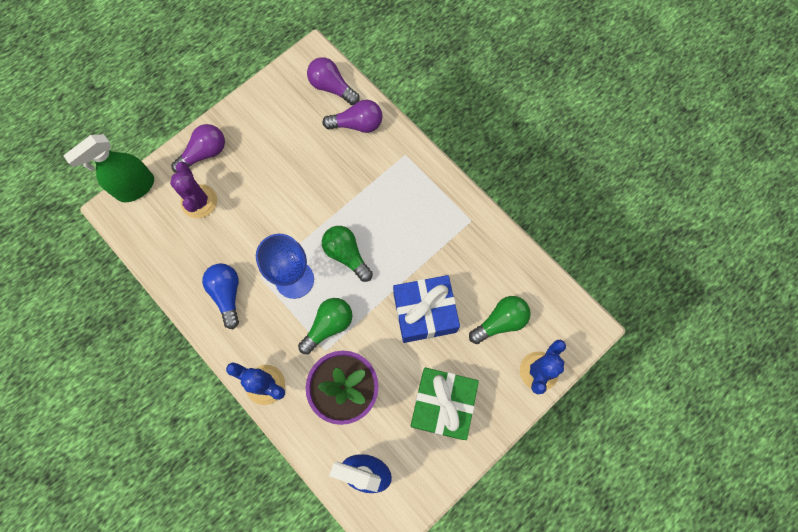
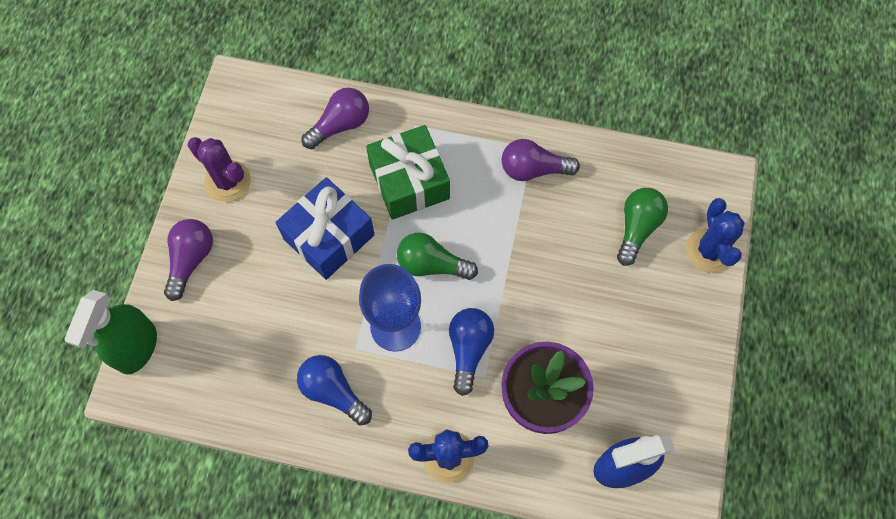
camera: 35 degrees left, 5 degrees down
(199, 201) = (224, 315): purple cactus -> purple cactus (228, 181)
(328, 326) = (468, 349): green light bulb -> blue light bulb
(332, 87) = (283, 104): purple light bulb -> purple light bulb (533, 169)
(424, 312) = (556, 269): blue gift -> blue gift (329, 237)
(442, 405) = (644, 347): green gift -> green gift (409, 181)

